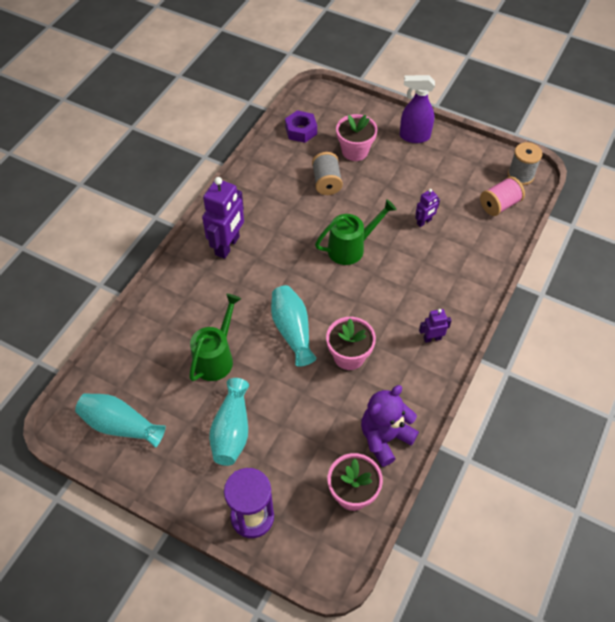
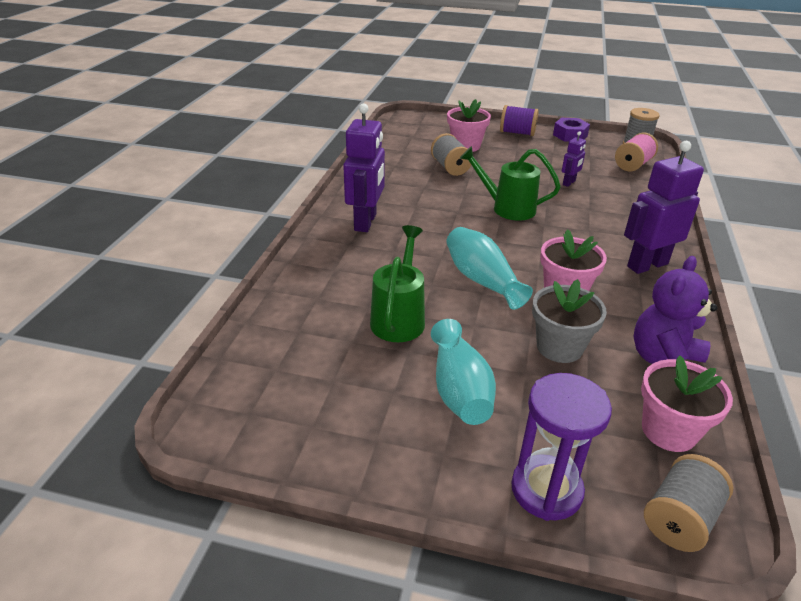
camera: 15 degrees left, 20 degrees down
(120, 425) = (292, 411): turquoise vase -> none
(301, 130) = (403, 139): purple nut -> purple nut (570, 135)
(317, 408) = (559, 347): none -> grey flower pot
(321, 554) = (680, 518): none -> grey spool
(351, 247) = (507, 208): green watering can -> green watering can turned 120 degrees counterclockwise
(414, 136) = (517, 133): purple spray bottle -> purple spool
(432, 338) = (647, 265): purple robot -> purple robot, size x1.99

